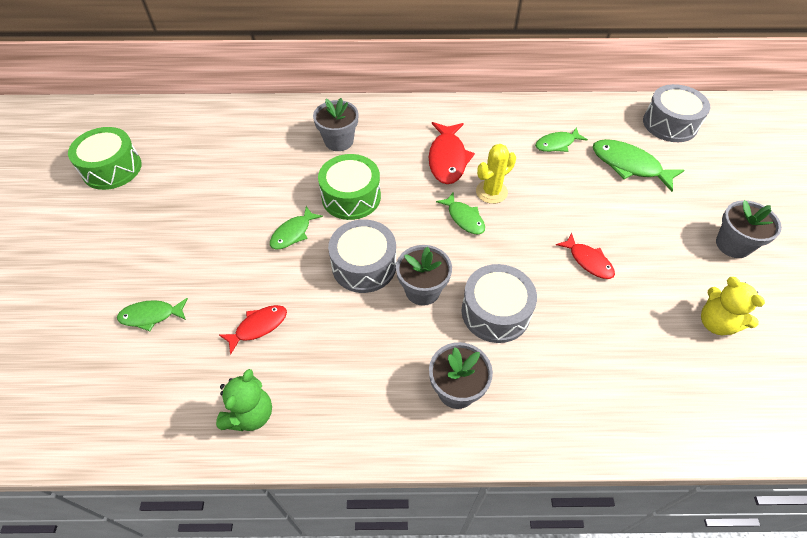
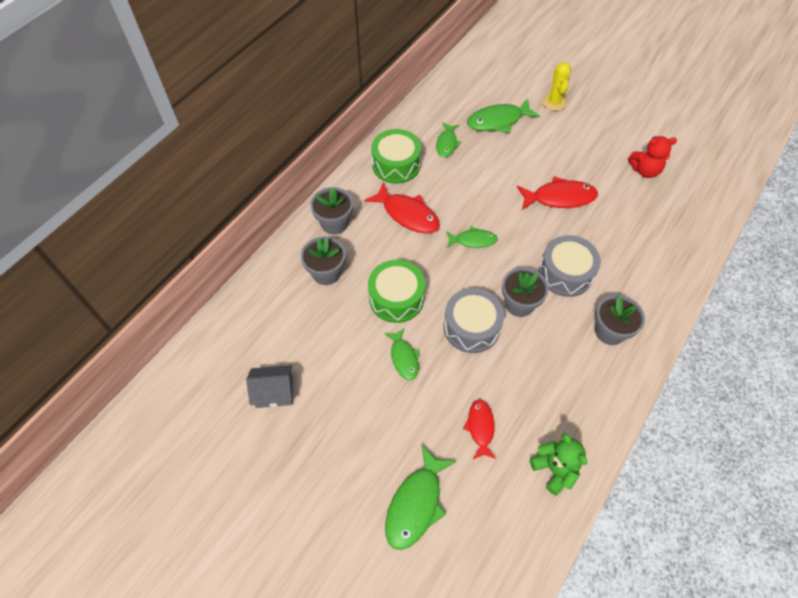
camera: 55 degrees left, 5 degrees up
(112, 168) = (204, 470): green drum -> green drum (396, 165)
(151, 316) = (416, 504): green fish -> green fish, size x1.60
(203, 170) = (274, 392): none -> grey house
(491, 192) = (461, 209): yellow cactus -> yellow cactus (554, 102)
(588, 261) = (560, 198): red fish -> red fish, size x1.60
(670, 124) = (479, 74): grey drum -> none
(716, 323) = (645, 170): yellow teddy bear -> red teddy bear
(733, 245) = (597, 121): grey flower pot -> grey flower pot (334, 223)

